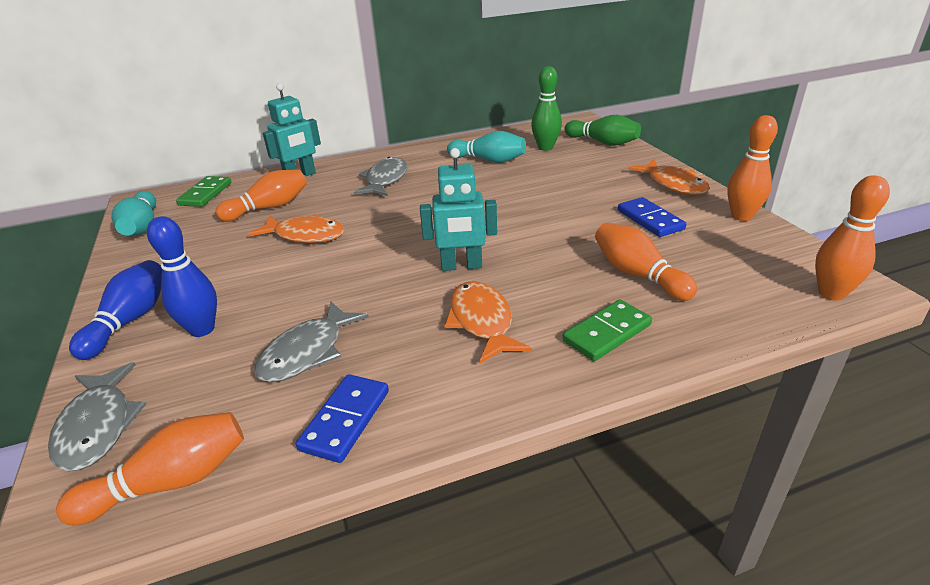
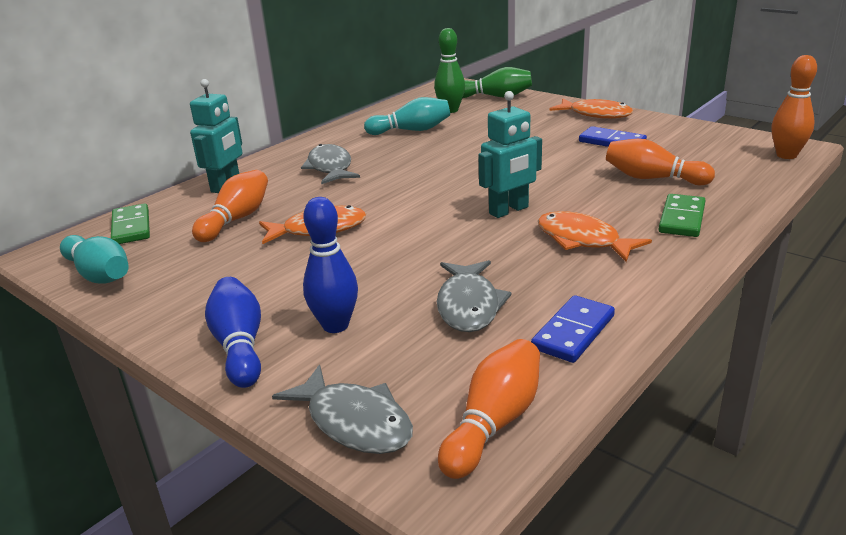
camera: 30 degrees left, 5 degrees down
(345, 420) = (573, 332): blue domino -> blue domino turned 45 degrees clockwise
(741, 216) = (672, 124): orange bowling pin -> none

